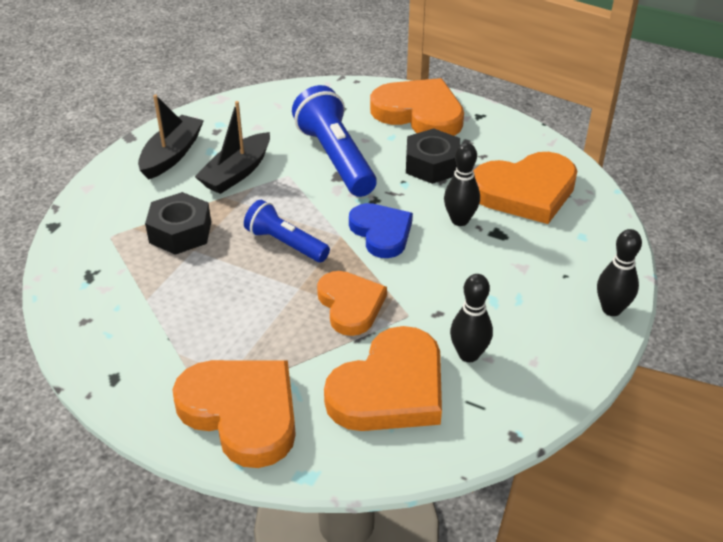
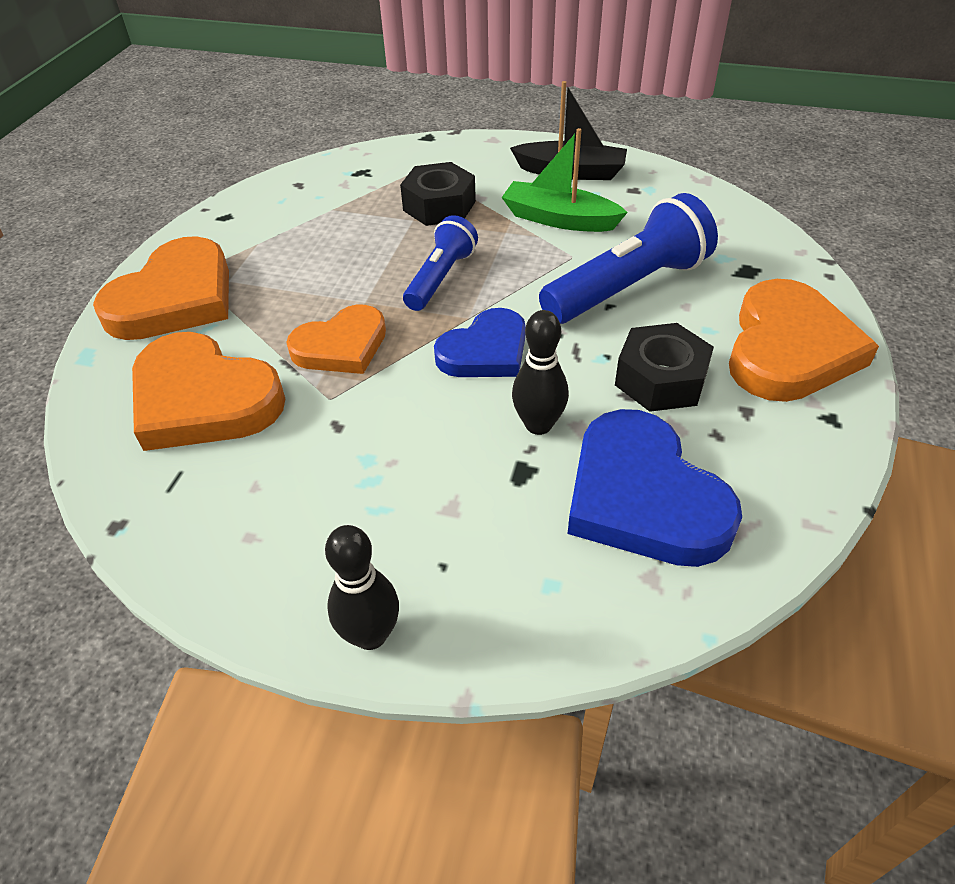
camera: 80 degrees right, 5 degrees up
(237, 173) = (559, 219): black boat -> green boat
(468, 354) = (261, 464): black bowling pin -> none
(525, 191) = (643, 497): orange heart -> blue heart

